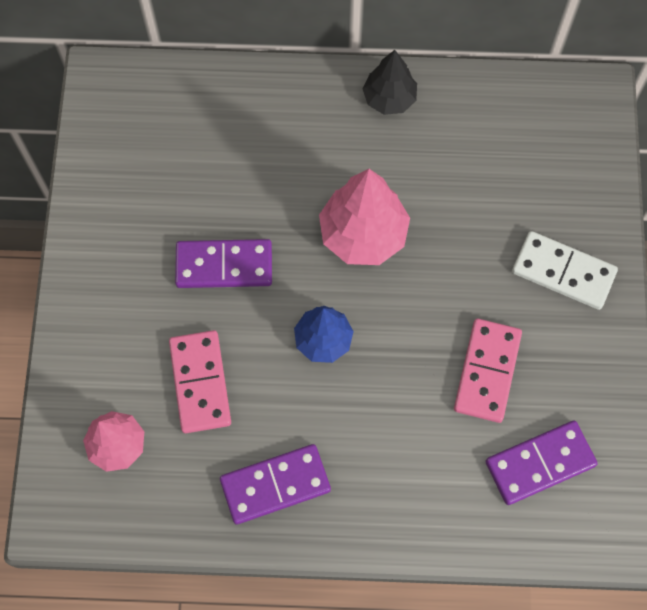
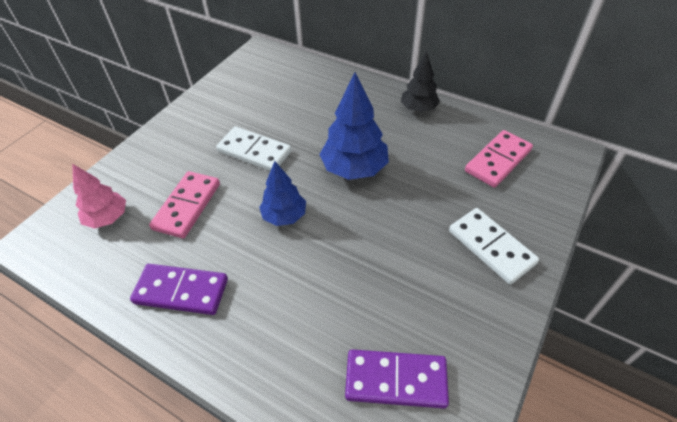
camera: 30 degrees right, 20 degrees down
(224, 266) = (254, 152): purple domino -> white domino
(363, 234) = (354, 169): pink tree -> blue tree
(487, 371) = (391, 288): pink domino -> pink domino (498, 161)

